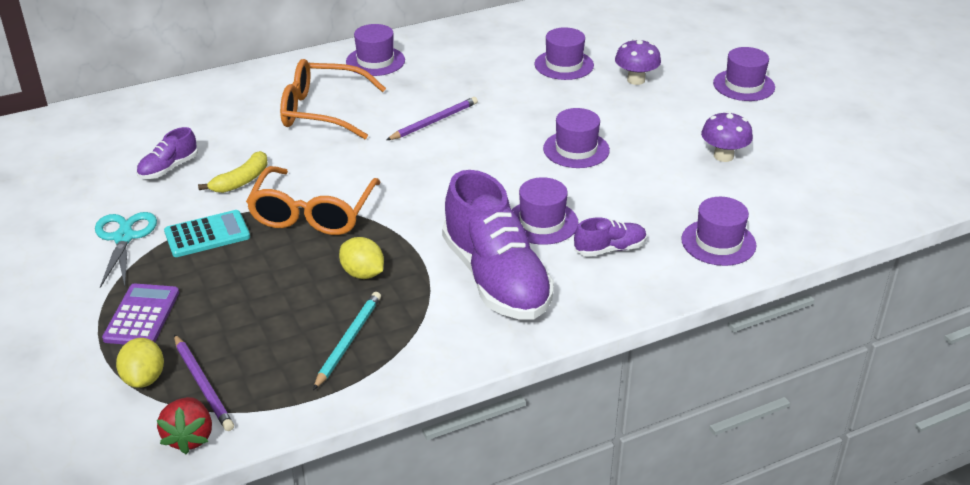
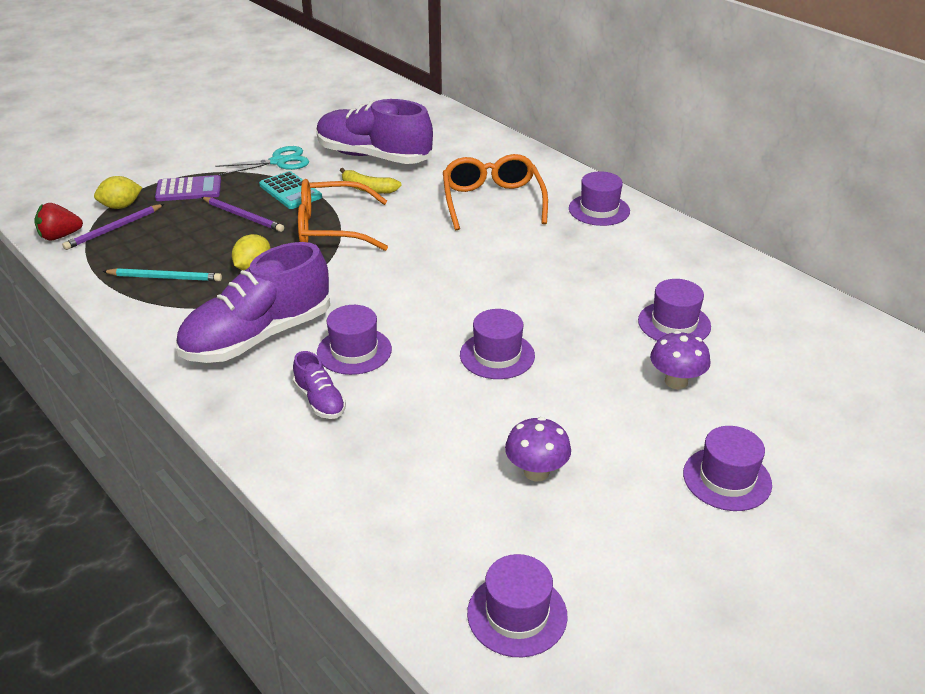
camera: 75 degrees right, 0 degrees up
(168, 168) = (373, 156): purple shoe -> purple shoe, size x2.21
(434, 121) = (506, 261): purple pencil -> purple pencil (243, 216)
(718, 242) = (351, 481): purple hat -> purple hat (517, 614)

